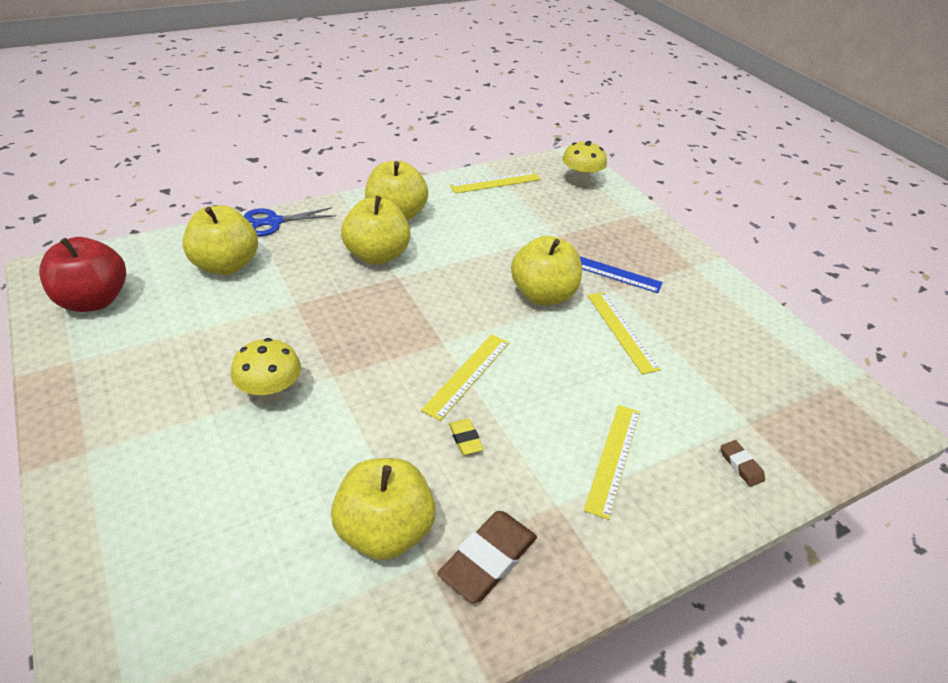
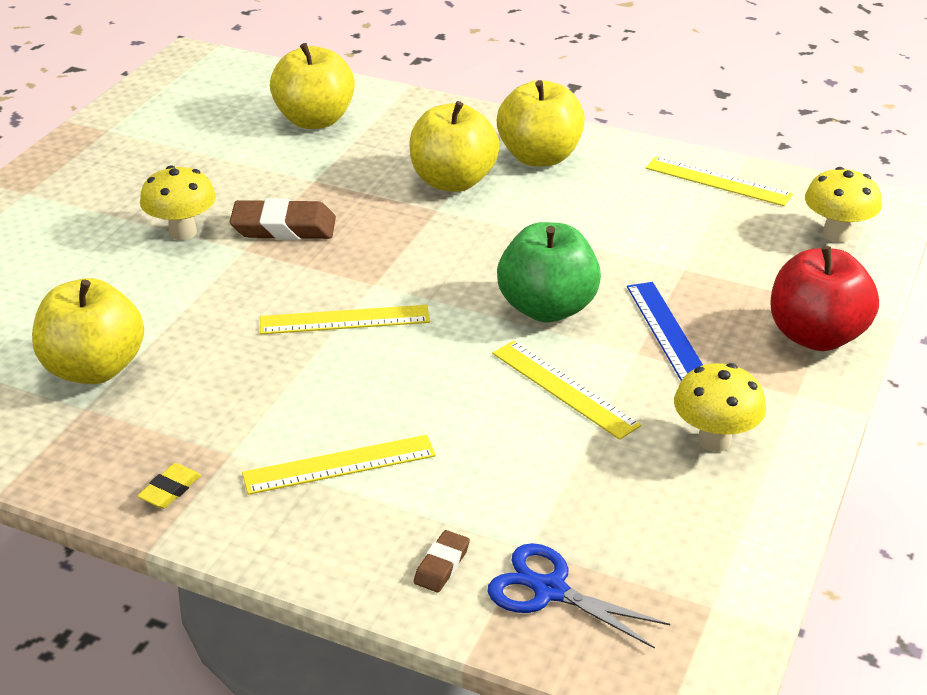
camera: 55 degrees right, 5 degrees down
(93, 300) = (184, 96): red apple -> red apple (815, 336)
(274, 222) = (415, 105): blue scissors -> blue scissors (549, 590)
(465, 439) = (254, 360): yellow eraser -> yellow eraser (170, 490)
(488, 559) = (121, 440): brown eraser -> brown eraser (284, 227)
(543, 295) = (547, 308): yellow apple -> green apple
(621, 331) = (564, 389): yellow ruler -> yellow ruler turned 75 degrees counterclockwise
(708, 309) = (714, 440): none -> yellow mushroom

